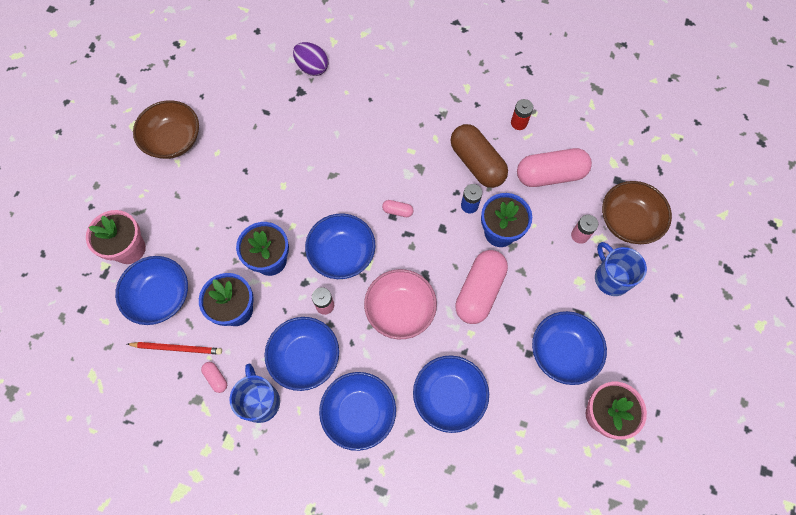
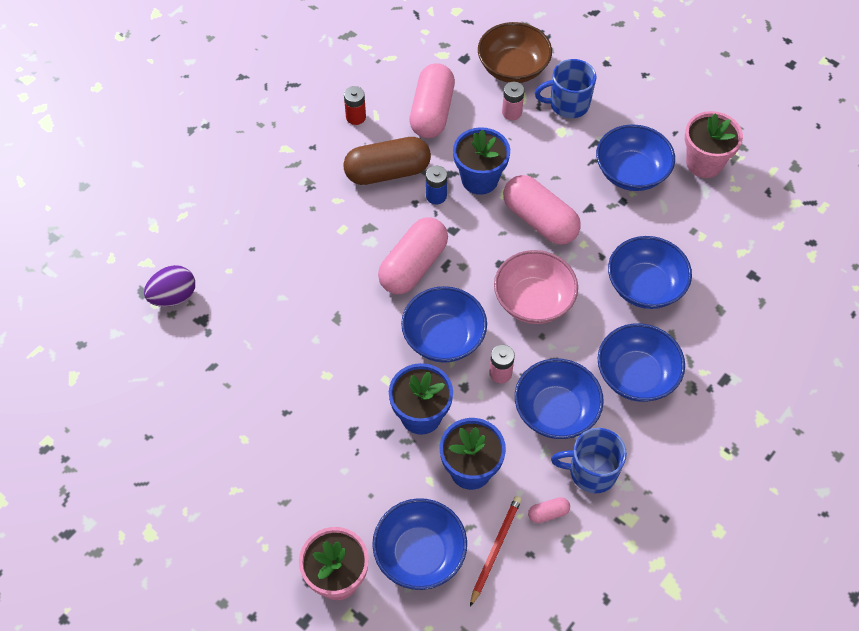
camera: 70 degrees left, 10 degrees down
(173, 140) = (199, 487): brown bowl -> none
(397, 211) = (413, 266): pink capsule -> pink capsule, size x2.38

